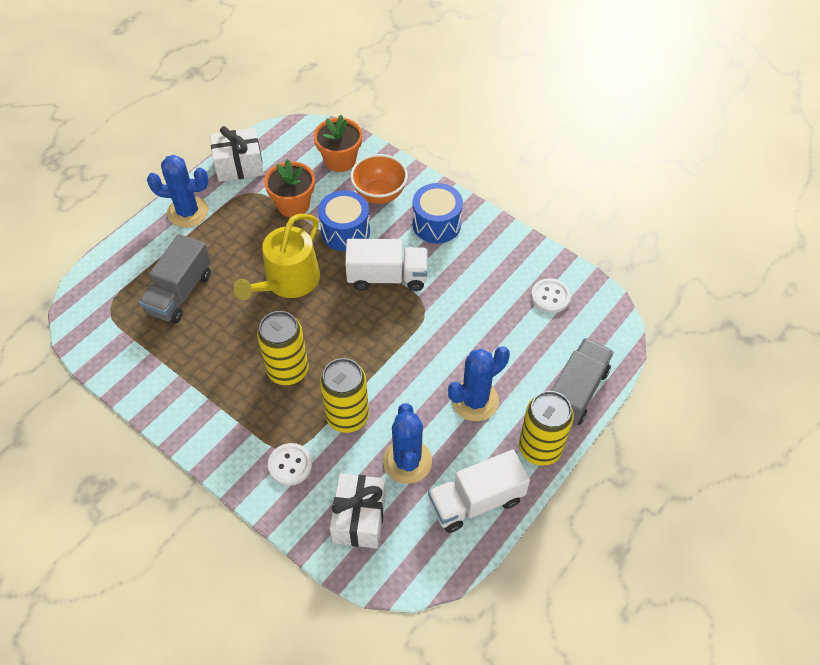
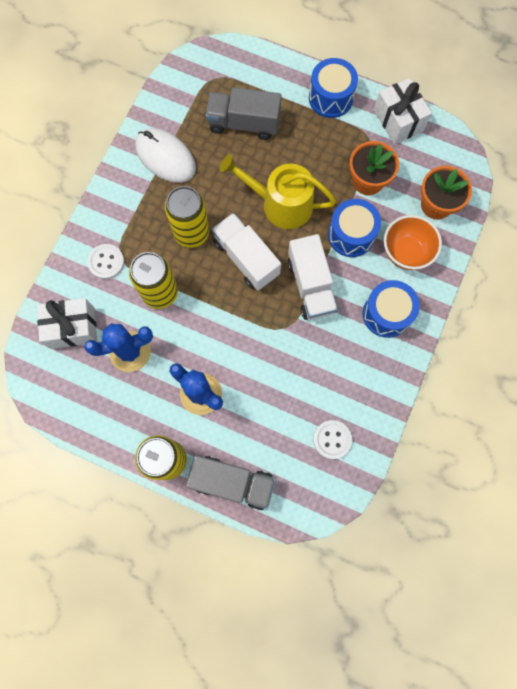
camera: 75 degrees right, 20 degrees up
(185, 377) = (165, 157): none -> white mouse
(188, 212) = (330, 98): blue cactus -> blue drum
(476, 501) = (106, 416): white truck -> white truck (246, 258)

